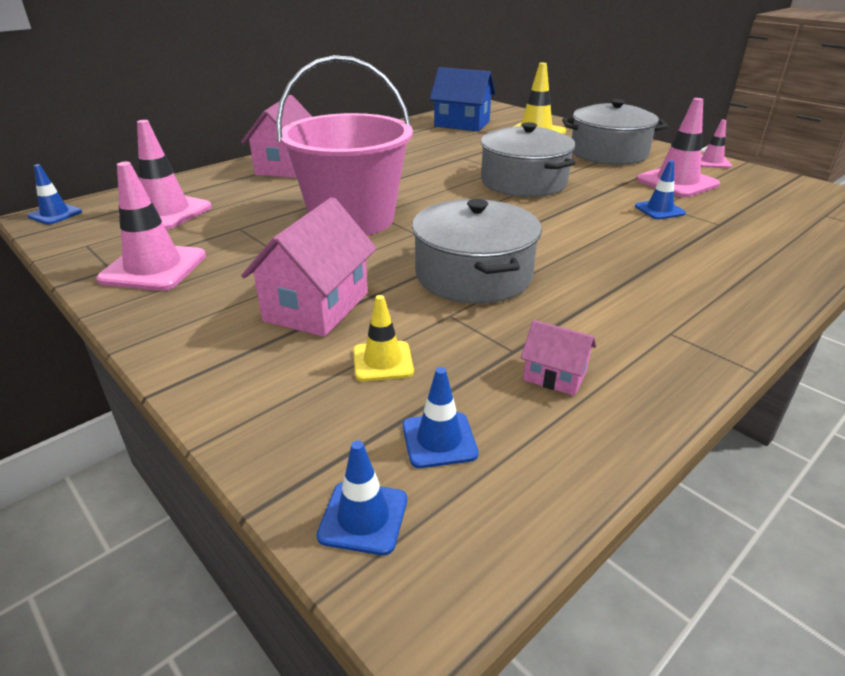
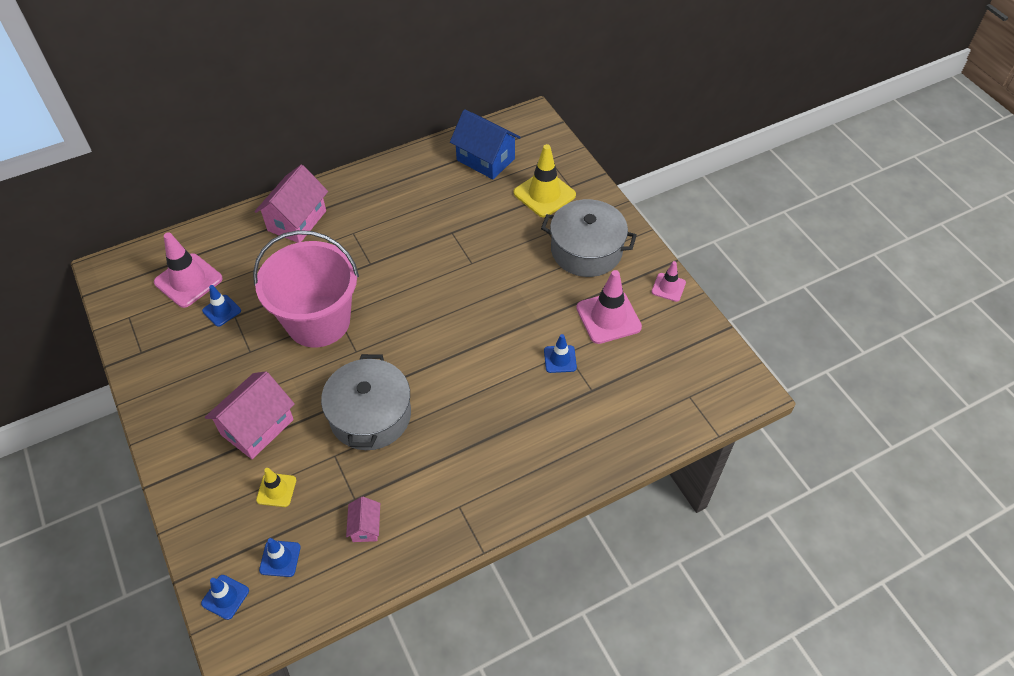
camera: 15 degrees right, 20 degrees up
(55, 214) = (111, 267): blue traffic cone -> blue traffic cone (222, 311)
(153, 268) = (168, 357): pink traffic cone -> none
(523, 182) = (478, 289): grey pot -> none
(554, 376) = (365, 527): pink house -> pink house turned 45 degrees clockwise

